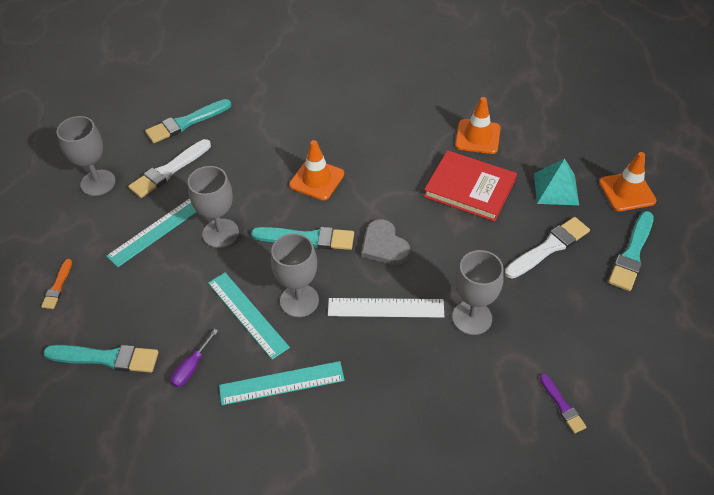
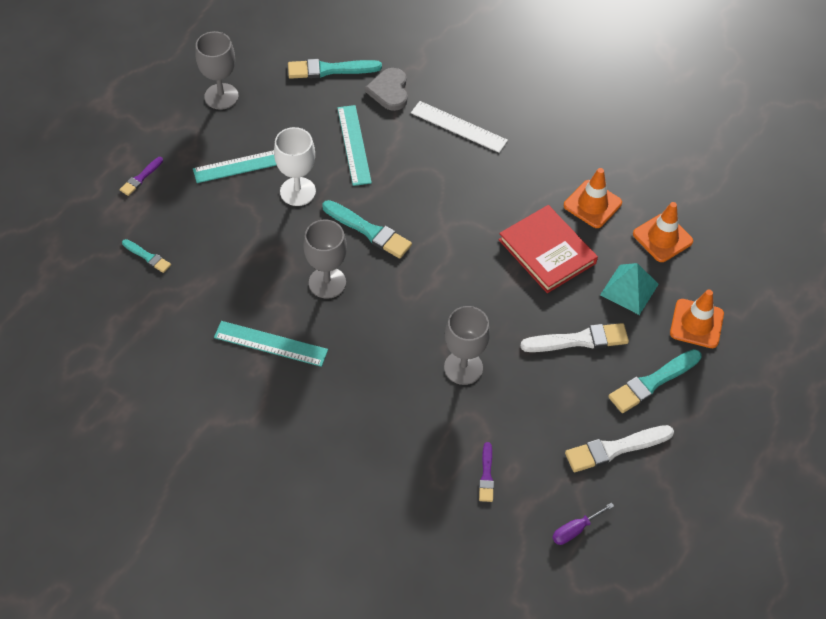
camera: 25 degrees right, 5 degrees up
(57, 286) = (141, 178): orange brush -> purple brush
(106, 358) = (147, 257): turquoise brush -> turquoise brush, size x0.56
(169, 170) = (287, 111): white brush -> white brush (615, 449)
(191, 367) = (208, 296): purple screwdriver -> purple screwdriver (575, 530)
(220, 233) = (298, 191): grey goblet -> white goblet
(247, 314) = (278, 274): turquoise ruler -> turquoise ruler (354, 145)
(316, 179) = (412, 179): orange traffic cone -> orange traffic cone (662, 238)
(384, 245) = (431, 268): grey heart -> grey heart (389, 91)
(385, 308) = (395, 324): white ruler -> white ruler (458, 127)

